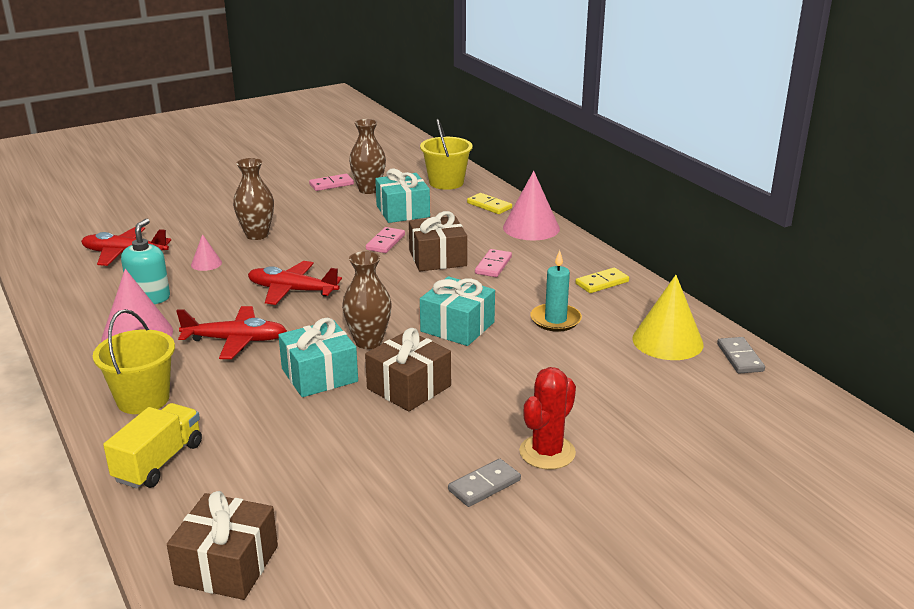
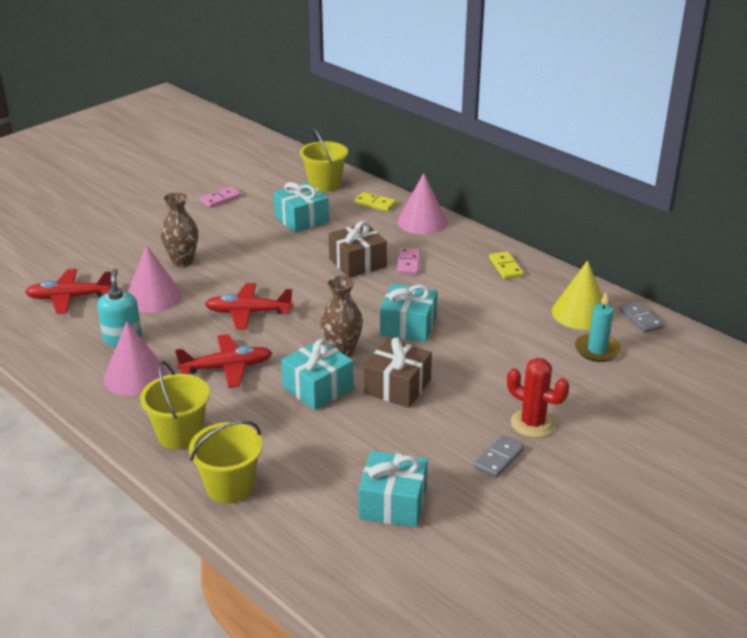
camera: 15 degrees left, 5 degrees up
(159, 462) = (229, 487): yellow truck -> yellow bucket
(206, 263) = (153, 297): pink cone -> pink cone, size x2.01
(227, 565) = (338, 559): brown gift -> none
(329, 513) = (393, 503): none -> turquoise gift
(369, 190) = (258, 200): brown vase -> none
(385, 242) = (303, 253): pink domino -> none
(547, 452) = (533, 423): red cactus -> red cactus turned 75 degrees counterclockwise
(555, 320) = (484, 307): turquoise candle -> turquoise candle (597, 350)
(602, 283) = (505, 267): yellow domino -> yellow domino turned 60 degrees counterclockwise

